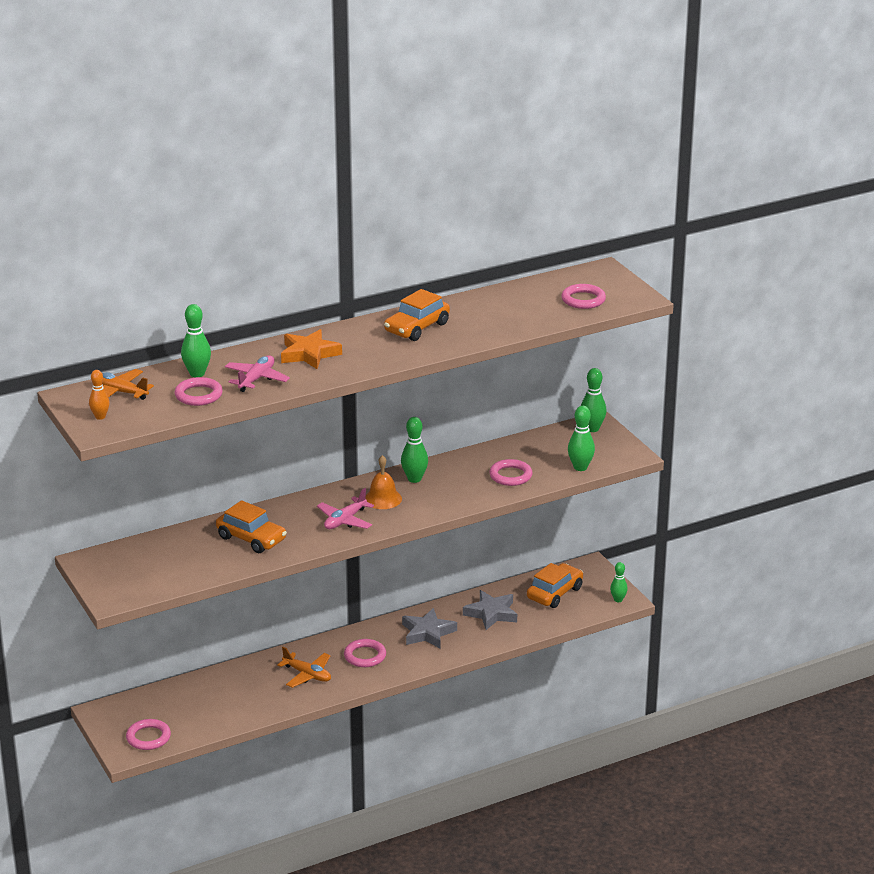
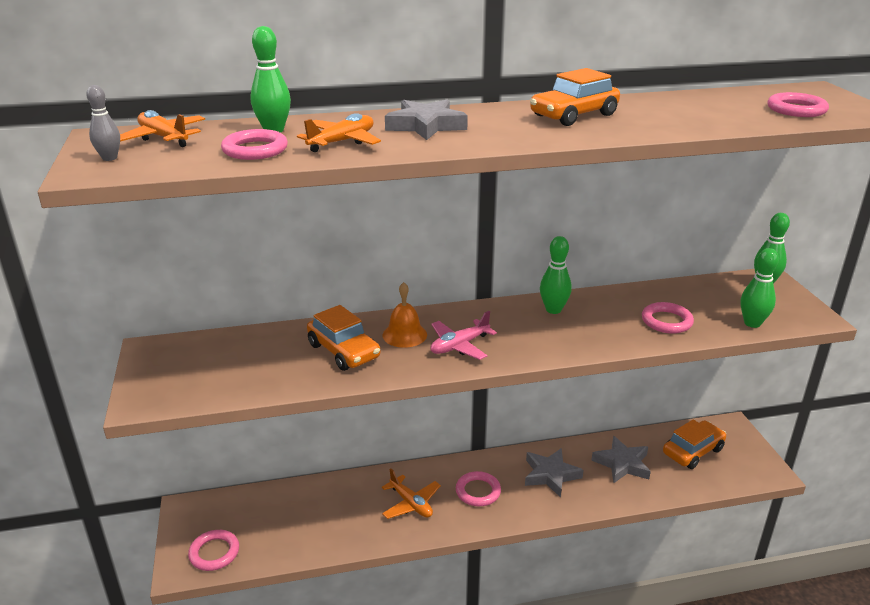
camera: 15 degrees right, 0 degrees up
(100, 417) = (109, 158): orange bowling pin -> grey bowling pin
(256, 379) = (342, 142): pink plane -> orange plane
(309, 354) = (425, 126): orange star -> grey star
(383, 499) = (511, 327): orange bell -> orange bell (404, 334)
(618, 600) = (763, 471): green bowling pin -> none

